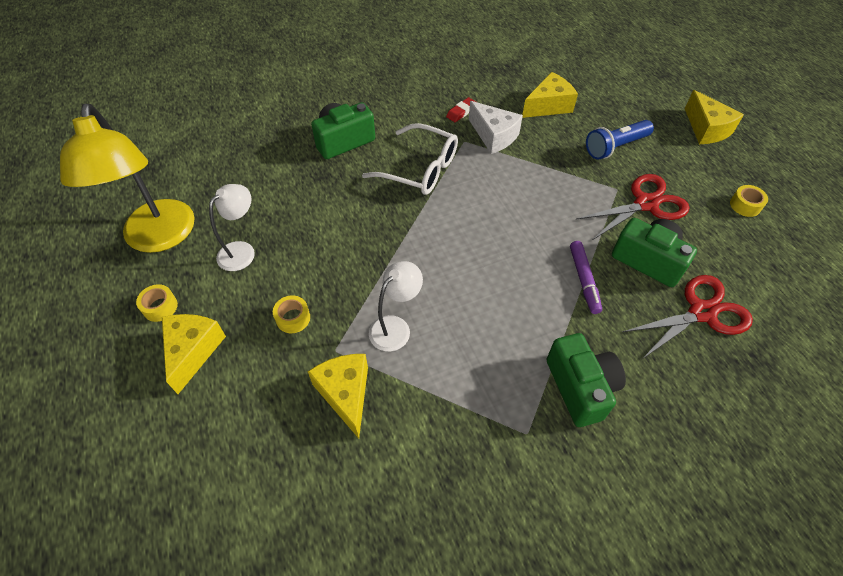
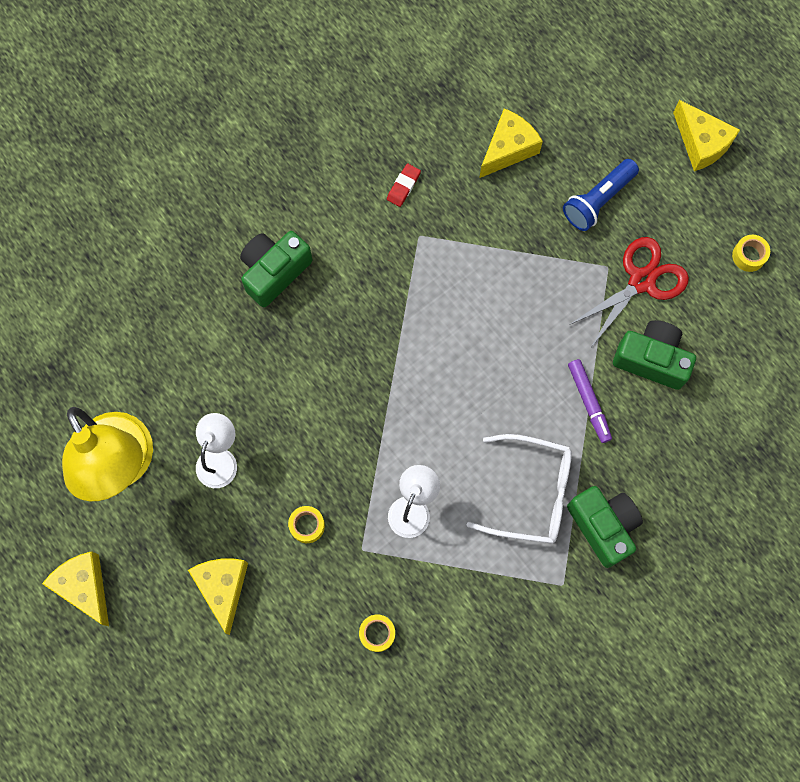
camera: 15 degrees left, 20 degrees up
(160, 307) = (166, 549): yellow tape -> yellow tape (377, 633)
(345, 394) = (387, 591): yellow cheese -> yellow cheese (84, 587)
(420, 169) = (379, 293): white glasses -> white glasses (531, 493)
(494, 136) = (452, 218): white cheese -> none
(702, 312) = (709, 411): red scissors -> none

